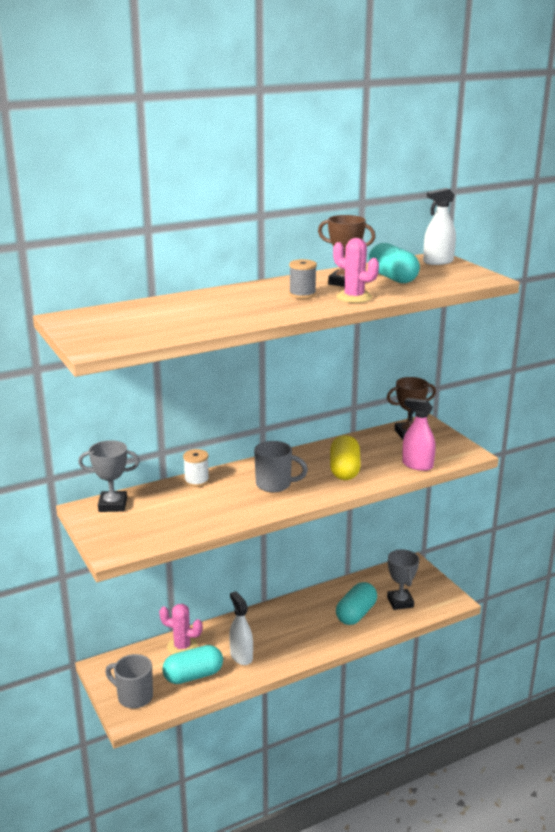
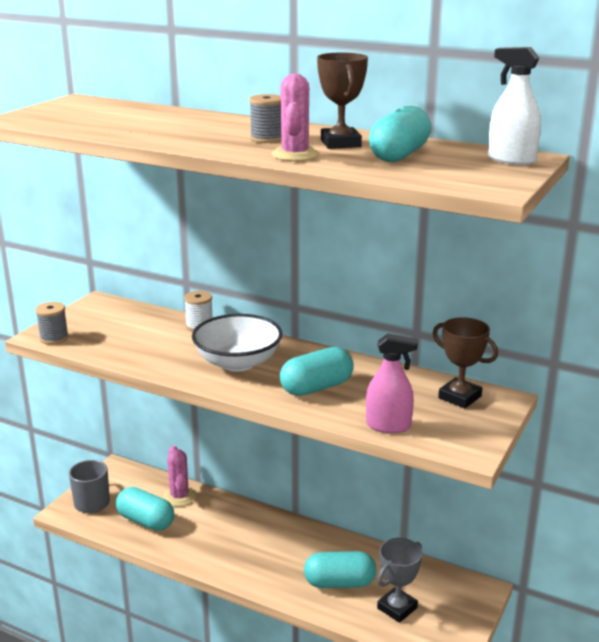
camera: 55 degrees right, 0 degrees up
(113, 505) = (116, 309): grey trophy -> none
(127, 546) = (54, 338): none -> grey spool
(241, 656) = (198, 536): white spray bottle -> none
(275, 485) = (238, 362): grey mug -> white bowl
(344, 470) = (316, 387): yellow capsule -> turquoise capsule
(417, 465) = (388, 426): pink spray bottle -> pink spray bottle turned 105 degrees clockwise

